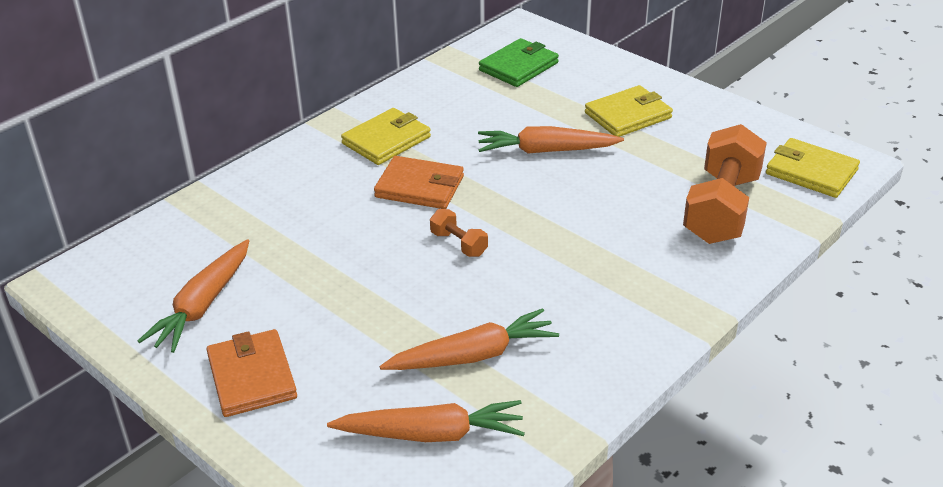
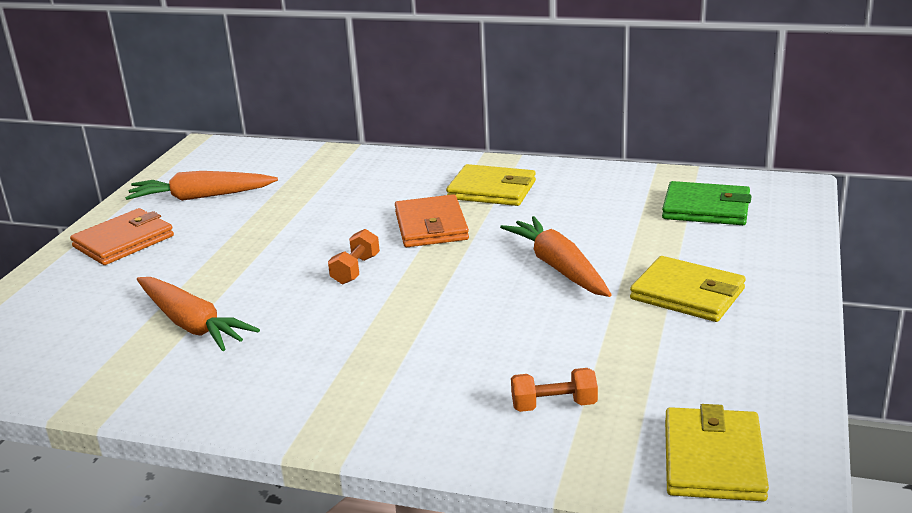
camera: 65 degrees right, 10 degrees down
(431, 434) = (78, 335): orange carrot -> none
(721, 208) = (554, 405): orange dumbbell -> orange dumbbell, size x0.45

